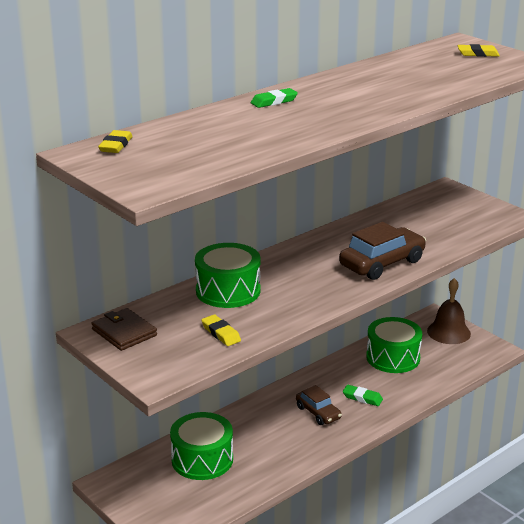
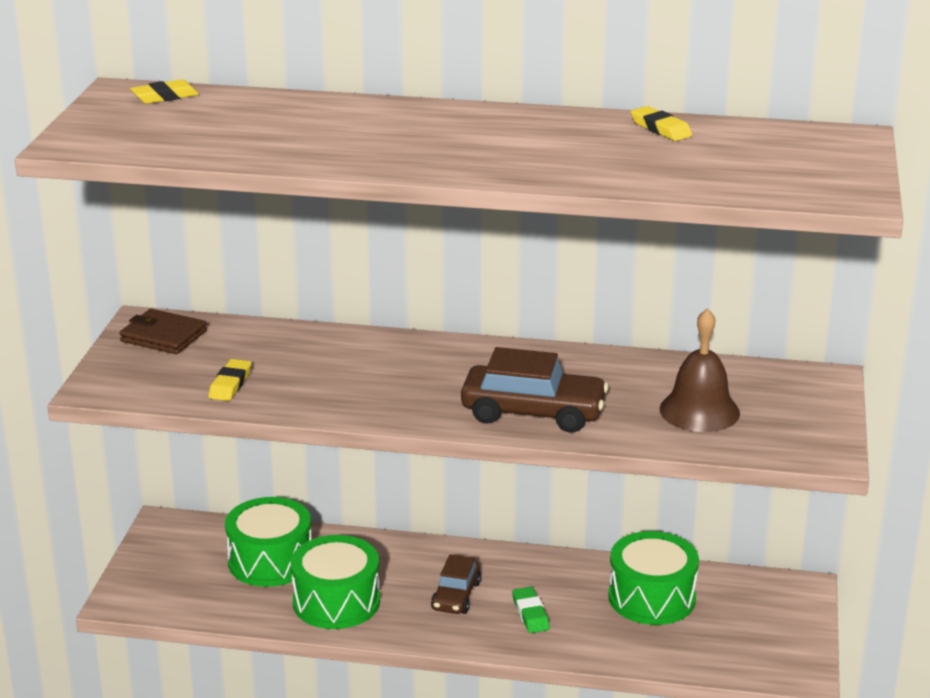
camera: 50 degrees right, 0 degrees up
(124, 332) = (163, 336): brown wallet -> brown wallet turned 75 degrees counterclockwise
(228, 291) = (326, 351): green drum -> green drum (336, 602)
(274, 101) = (415, 116): green eraser -> none
(448, 332) = (780, 616): brown bell -> brown bell (699, 411)
(478, 54) = (817, 159): yellow eraser -> yellow eraser (660, 129)

